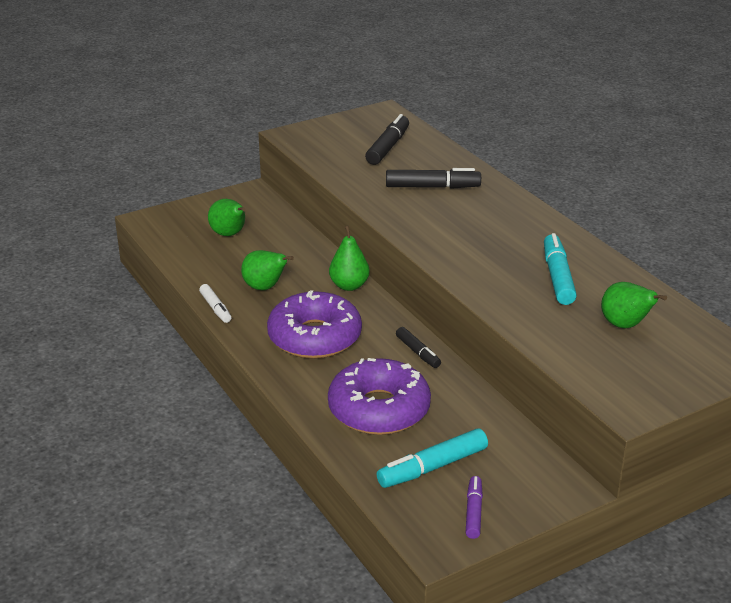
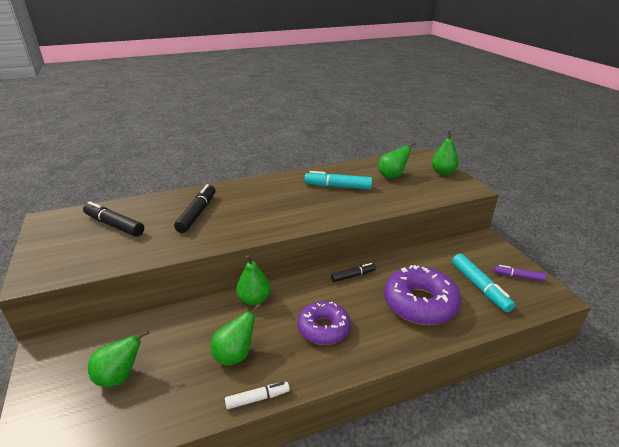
camera: 80 degrees left, 0 degrees up
(314, 337) = (323, 328): purple donut -> purple donut, size x0.67
(676, 380) = (443, 172): none -> green pear

